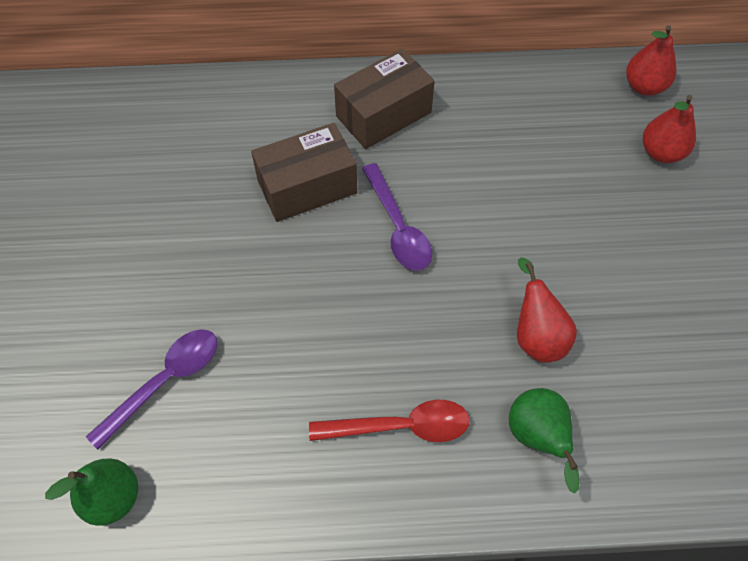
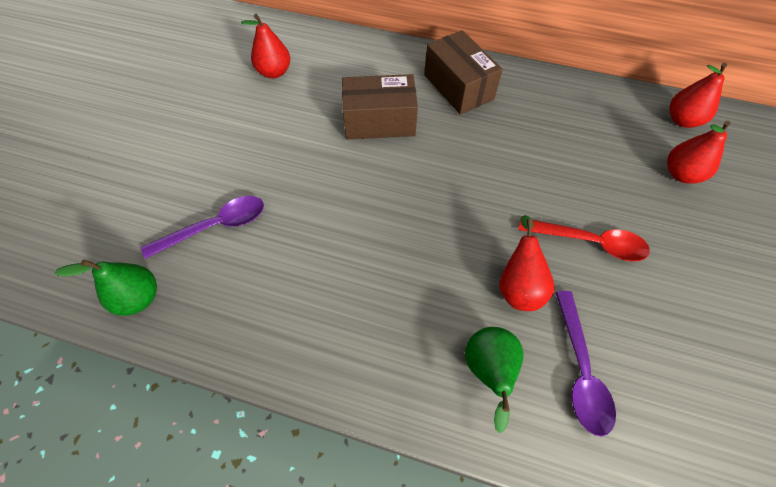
camera: 20 degrees right, 0 degrees up
(145, 158) = (274, 72): none -> red pear
(383, 114) = (458, 87): brown box -> brown box turned 75 degrees clockwise
(398, 227) = (436, 169): purple spoon -> purple spoon (580, 371)
(401, 426) = (377, 321): red spoon -> red spoon (590, 242)

